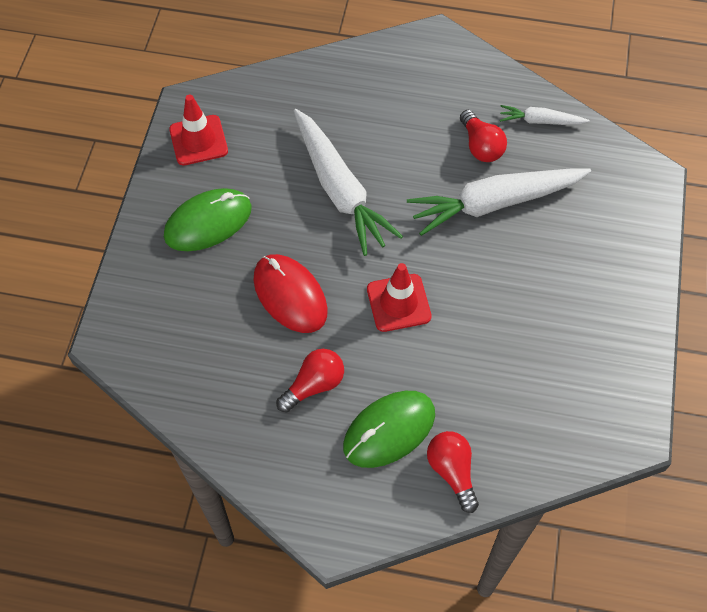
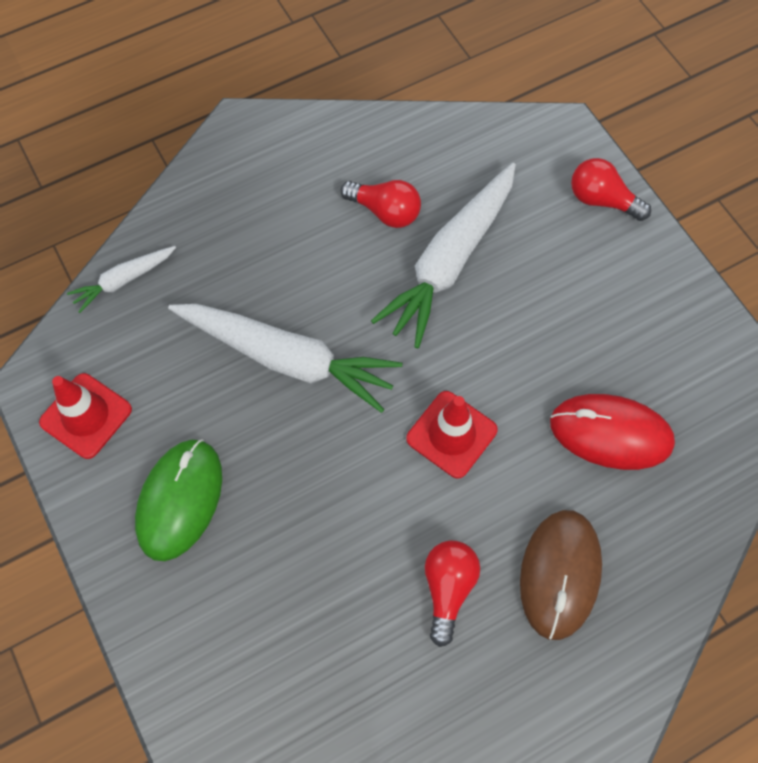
camera: 40 degrees left, 5 degrees up
(290, 295) = (338, 512): red mouse -> red mouse (610, 433)
(389, 430) = (560, 574): green mouse -> brown mouse
(452, 471) = (652, 566): red light bulb -> red light bulb (602, 200)
(540, 121) = (418, 146): white carrot -> white carrot (123, 280)

